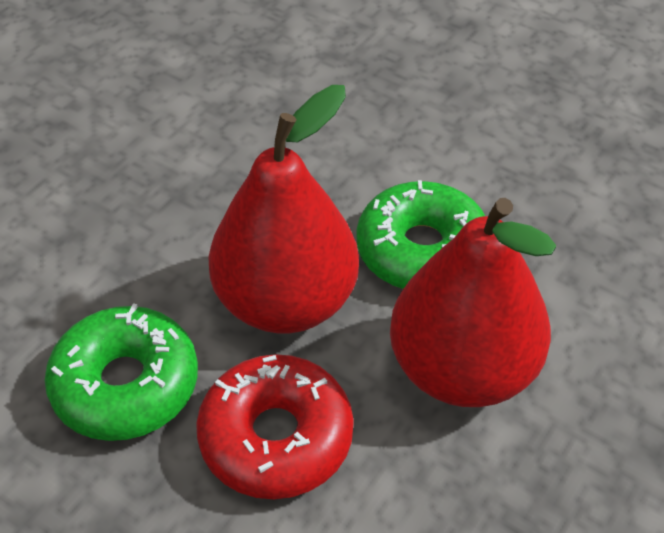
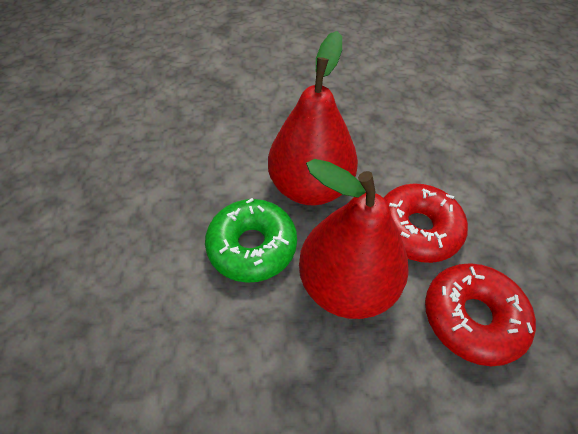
camera: 130 degrees left, 5 degrees up
(126, 385) = (471, 317): green donut -> red donut

